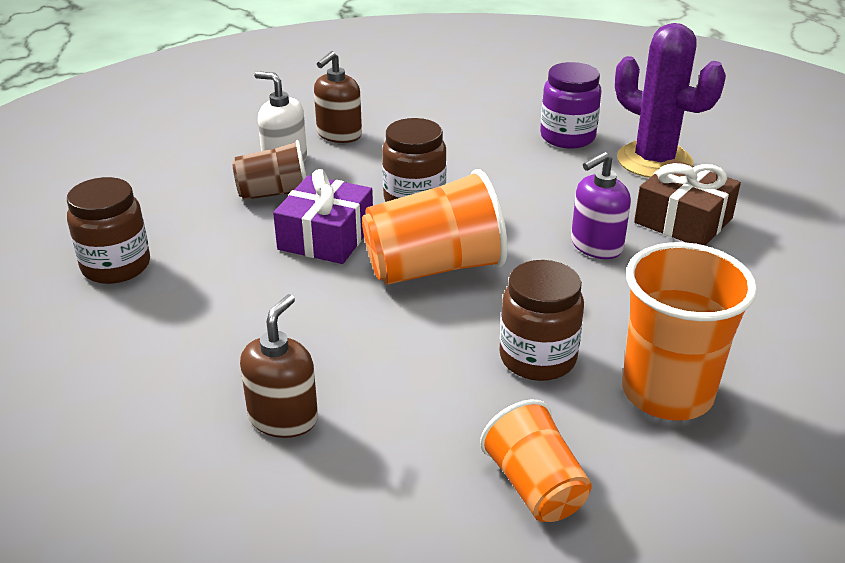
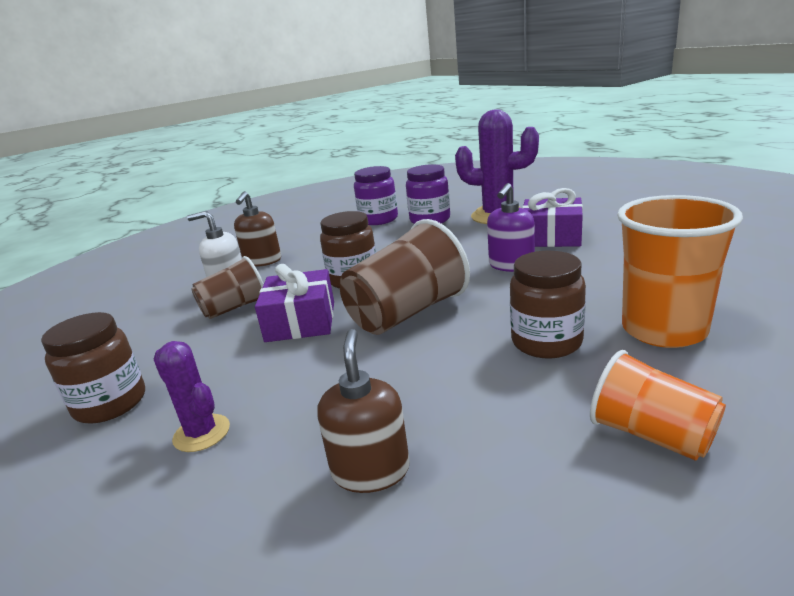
camera: 20 degrees left, 10 degrees down
(174, 327) = (201, 433): none -> purple cactus
(434, 268) = (407, 313): orange cup -> brown cup
(509, 113) = (378, 219): none -> purple jar
(683, 220) = (551, 237): brown gift -> purple gift

